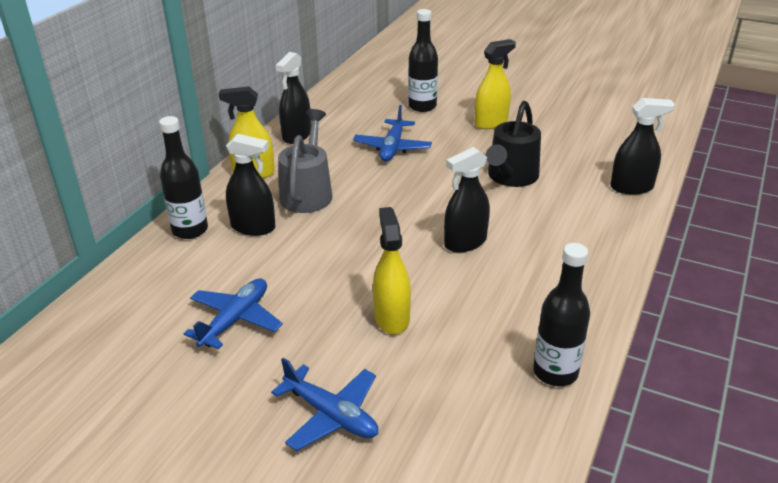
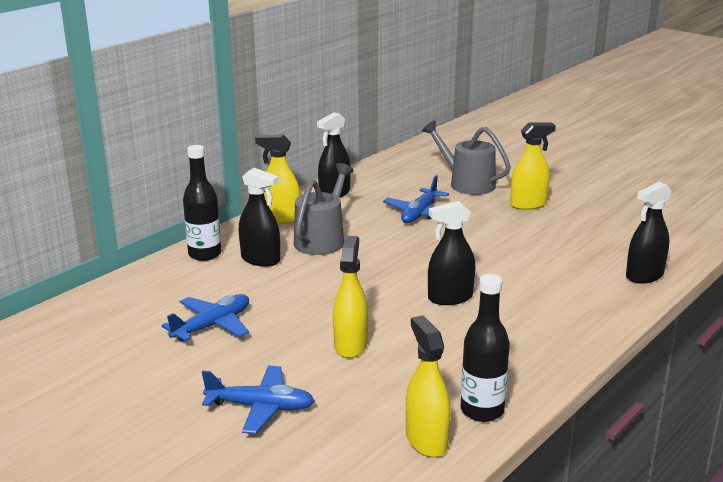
camera: 15 degrees right, 10 degrees down
(331, 415) = (261, 407): blue plane -> blue plane turned 45 degrees counterclockwise
(422, 106) = (466, 183): black bottle -> grey watering can
(510, 177) = (523, 252): black watering can -> none
(518, 420) = (426, 440): none -> yellow spray bottle
(631, 187) = (644, 276): black spray bottle -> black spray bottle turned 135 degrees clockwise

